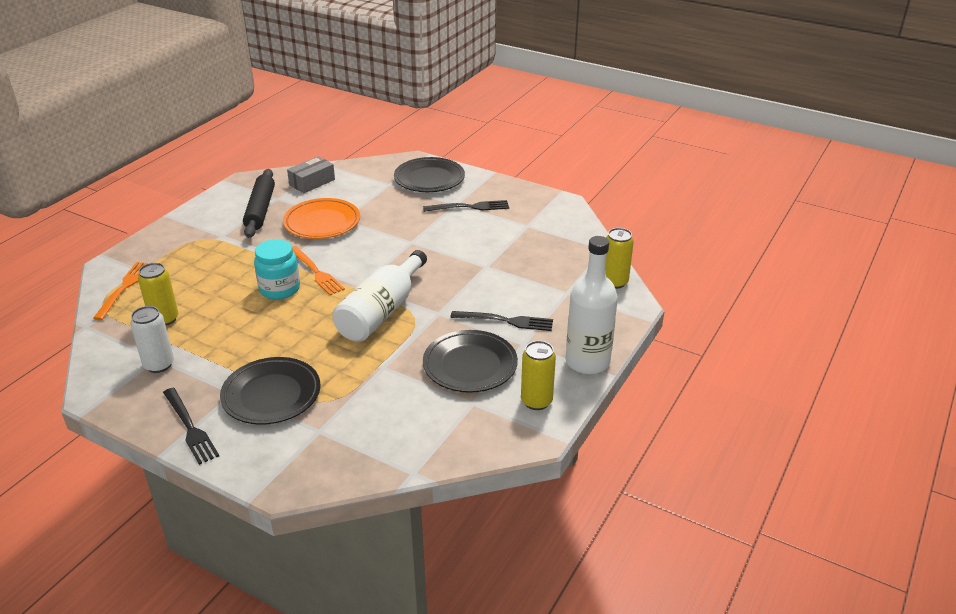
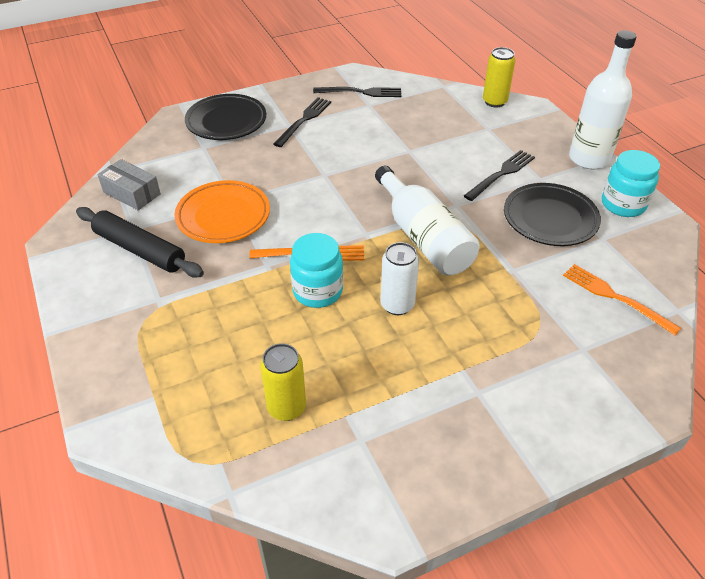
camera: 55 degrees left, 10 degrees up
(124, 287) = (178, 425): orange fork -> orange fork (614, 297)
(159, 365) = (377, 442): white can -> white can (397, 305)
(190, 428) = (517, 450): black fork -> black fork (362, 92)
(271, 395) = (503, 364): black plate -> none
(312, 182) = (132, 193): grey box -> grey box turned 45 degrees counterclockwise
(536, 401) = (623, 204): yellow can -> turquoise jar

